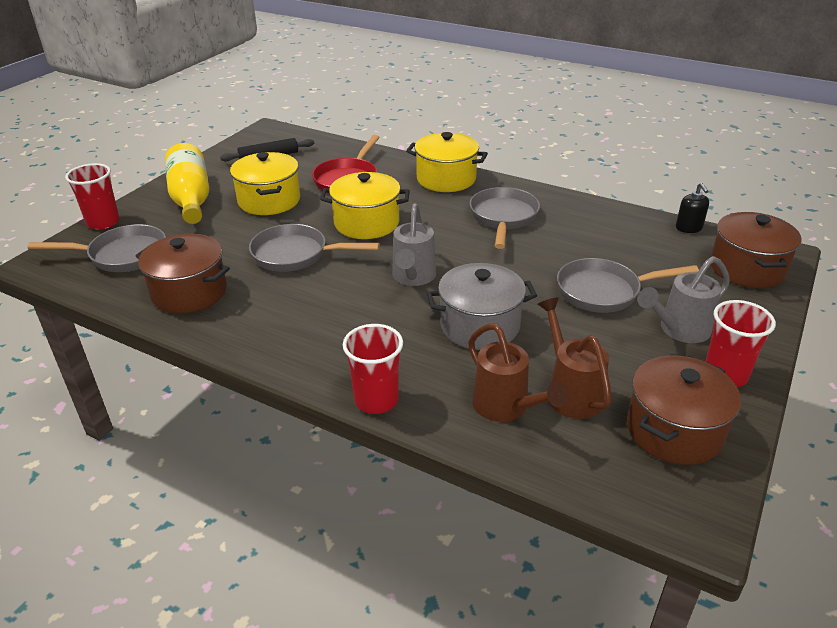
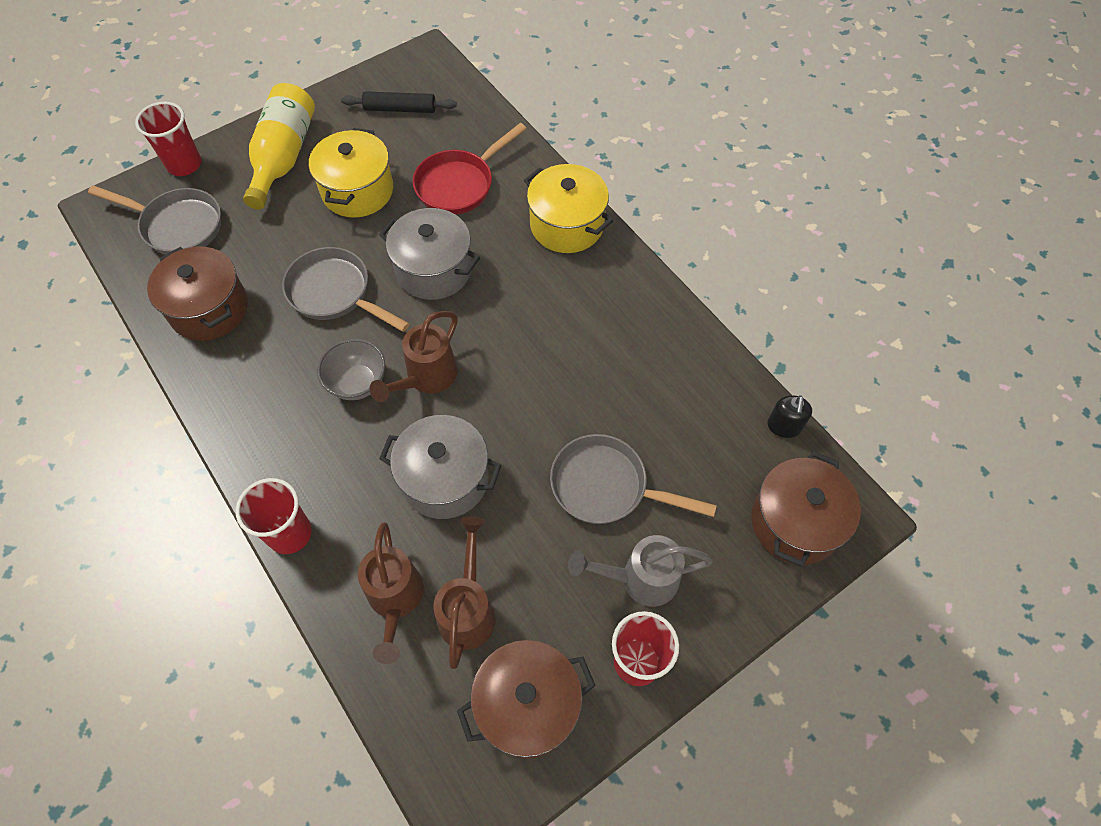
camera: 25 degrees right, 25 degrees up
(358, 296) = (357, 383): none -> grey bowl
(366, 223) = (434, 270): yellow pot -> grey pot
(413, 277) = (426, 378): grey watering can -> brown watering can
(503, 218) = (583, 320): grey pan -> none

